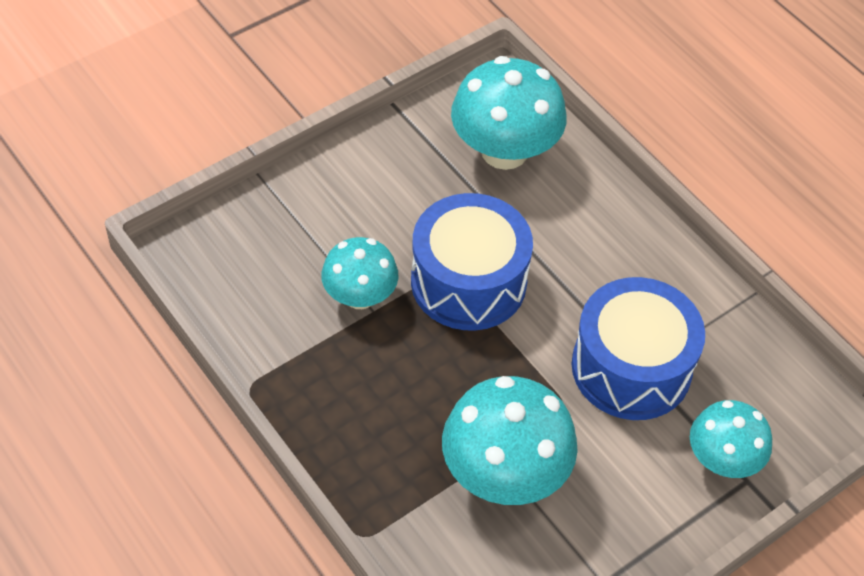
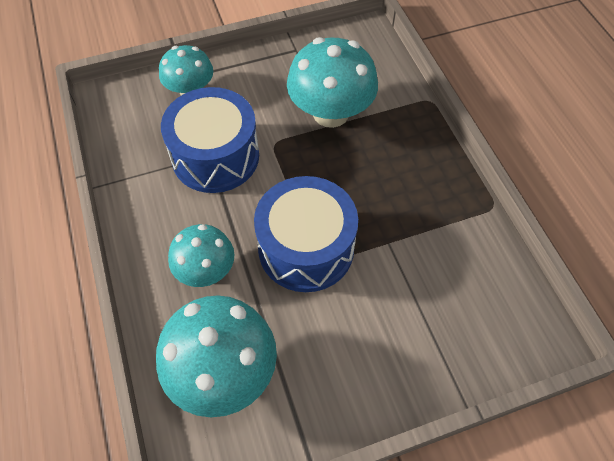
camera: 160 degrees left, 5 degrees up
(360, 296) = (396, 257): turquoise mushroom -> turquoise mushroom (206, 270)

